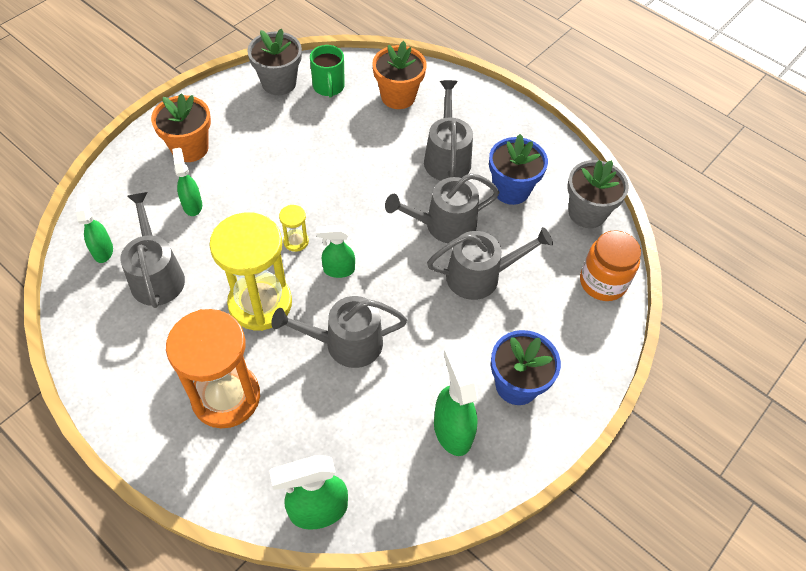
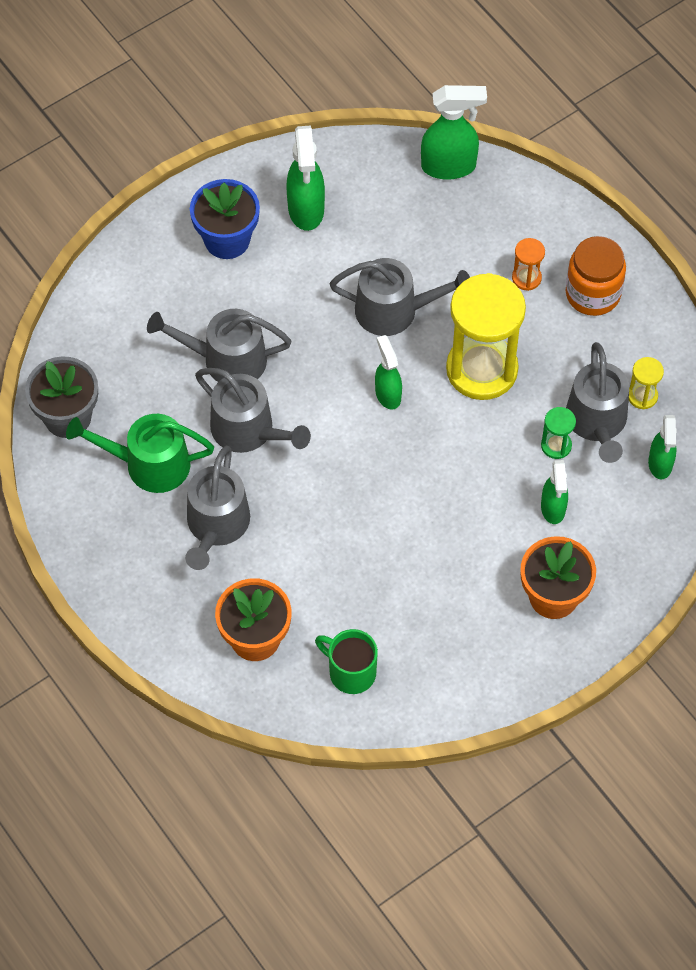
camera: 165 degrees left, 5 degrees up
(191, 251) = (556, 445): none -> green hourglass
(226, 397) = (526, 278): orange hourglass -> orange hourglass, size x0.42
(279, 83) = (421, 692): grey flower pot -> none
(296, 241) = (431, 438): yellow hourglass -> yellow hourglass (642, 396)
(328, 87) = (350, 672): green mug -> green mug turned 60 degrees counterclockwise
(338, 270) = (387, 394): green spray bottle -> green spray bottle turned 120 degrees counterclockwise
(444, 225) = (248, 430): grey watering can -> grey watering can turned 45 degrees clockwise
(511, 190) = (149, 464): blue flower pot -> green watering can
(602, 282) = (88, 329): orange jar -> orange jar (592, 294)

